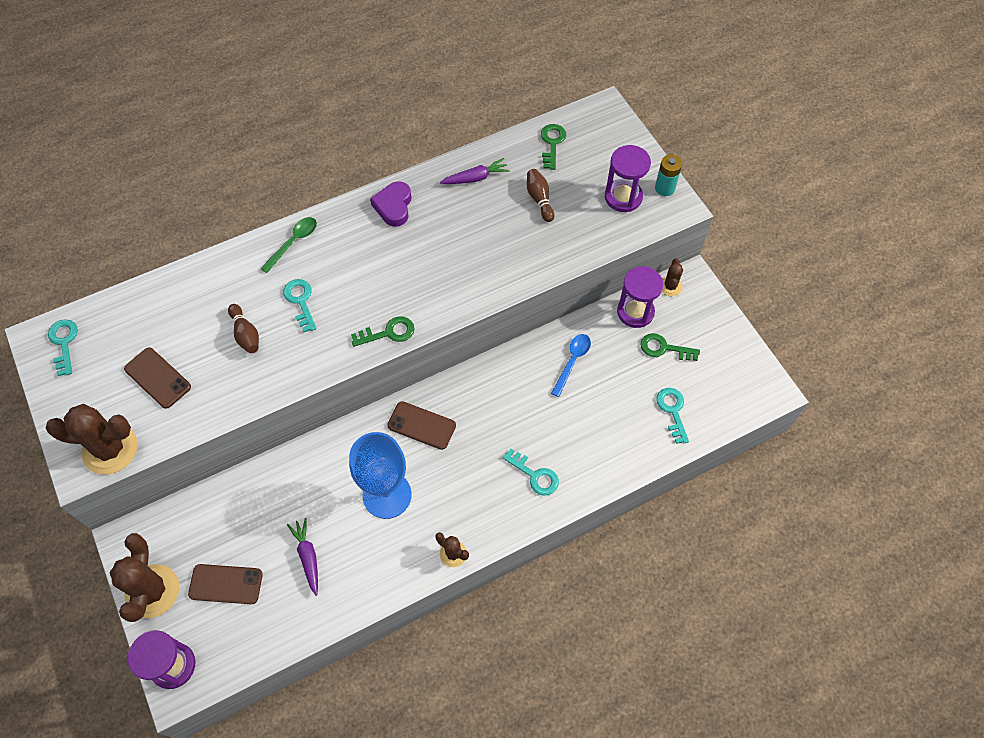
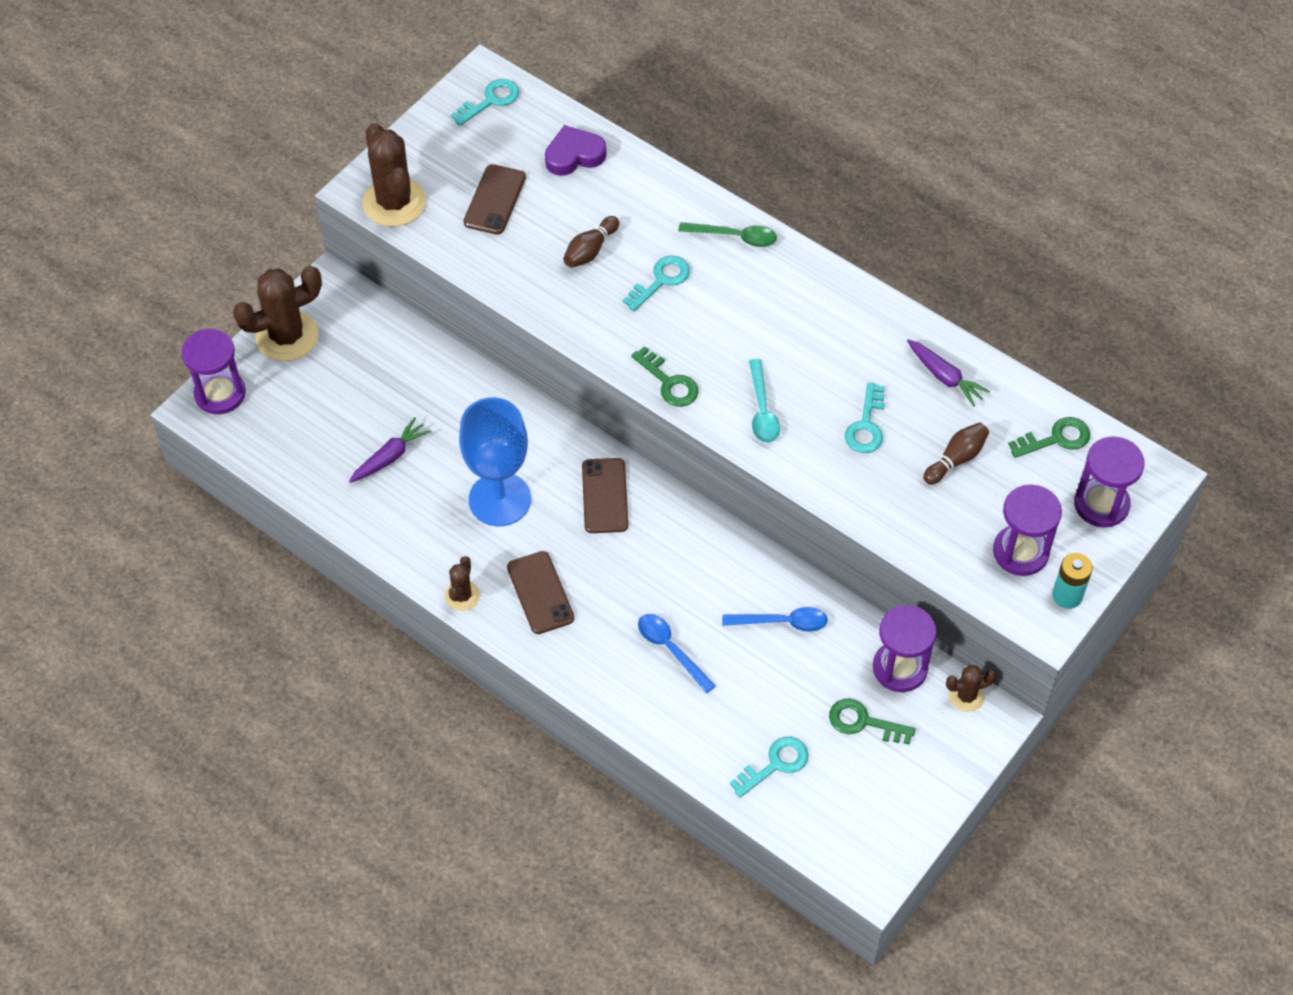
camera: 65 degrees right, 5 degrees down
(226, 584) = (324, 396): brown phone -> brown phone (540, 593)
(393, 206) = (847, 311): purple heart -> purple heart (574, 155)
(443, 287) = (762, 410): none -> turquoise spoon
(534, 475) = (603, 641): turquoise key -> turquoise key (866, 425)
(561, 436) = (671, 649): none -> blue spoon
(610, 143) = (1101, 504): none -> purple hourglass
(664, 348) = (863, 722): green key -> green key turned 60 degrees counterclockwise

